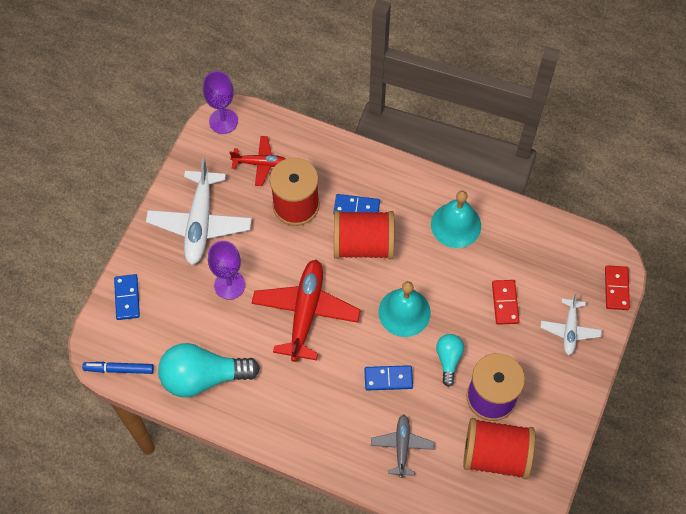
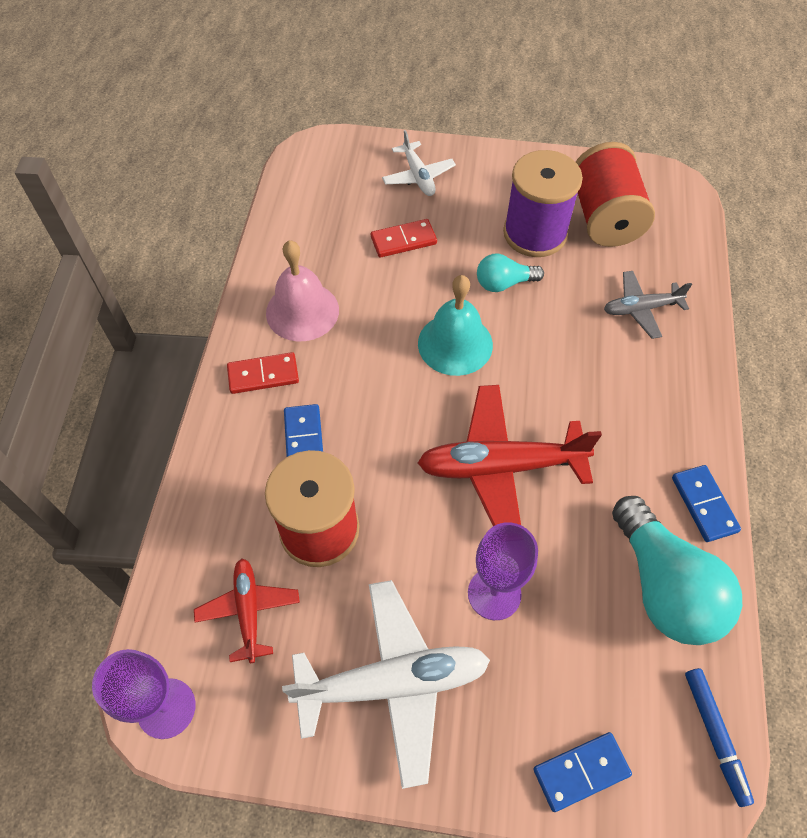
camera: 105 degrees left, 5 degrees down
(363, 244) = (364, 416): red spool -> none
(388, 378) = (557, 342): blue domino -> blue domino (703, 504)
(456, 225) = (302, 311): turquoise bell -> pink bell
(569, 330) = (418, 176): white plane -> white plane turned 75 degrees clockwise
(616, 288) = (349, 144): red domino -> red domino (263, 375)

